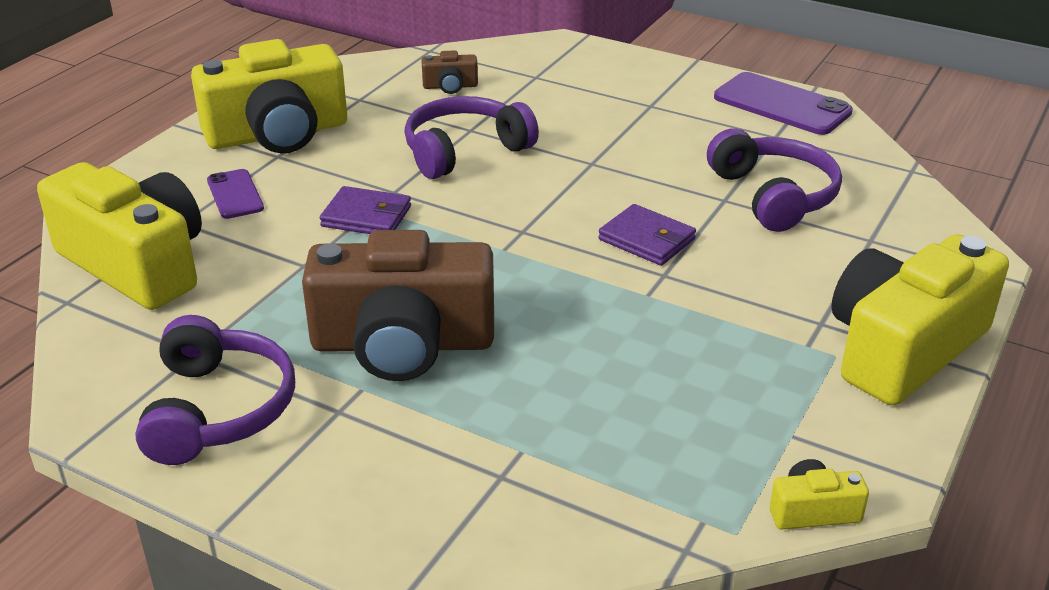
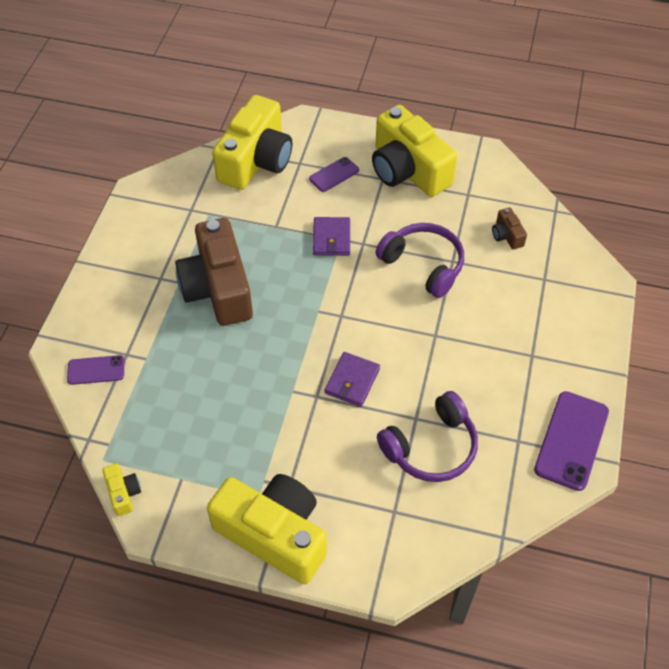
camera: 75 degrees right, 20 degrees up
(217, 409) = (152, 233): purple headphones -> none
(523, 523) = (96, 370): none -> purple phone

